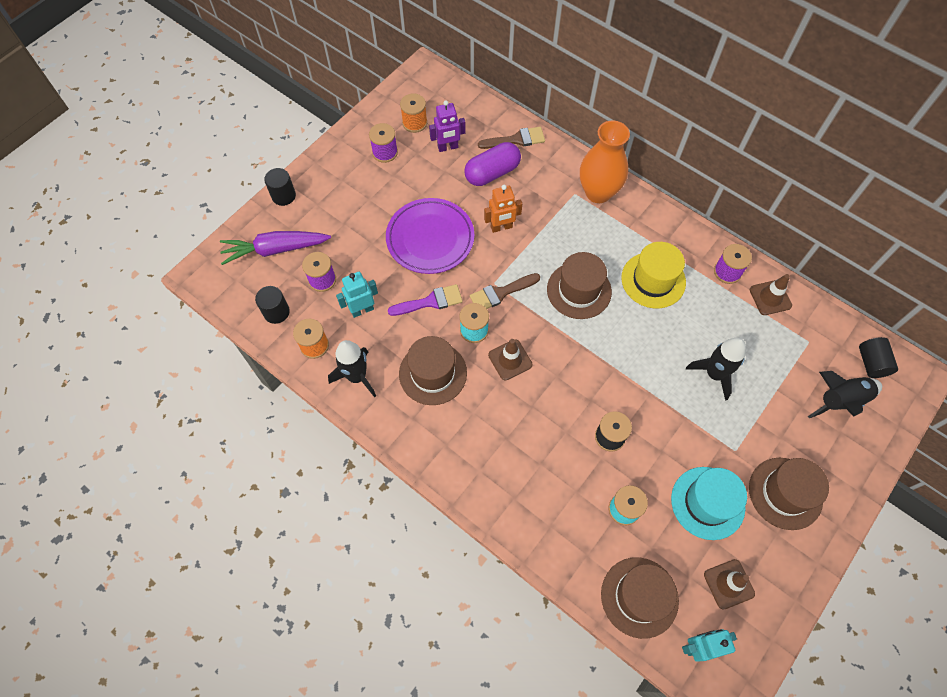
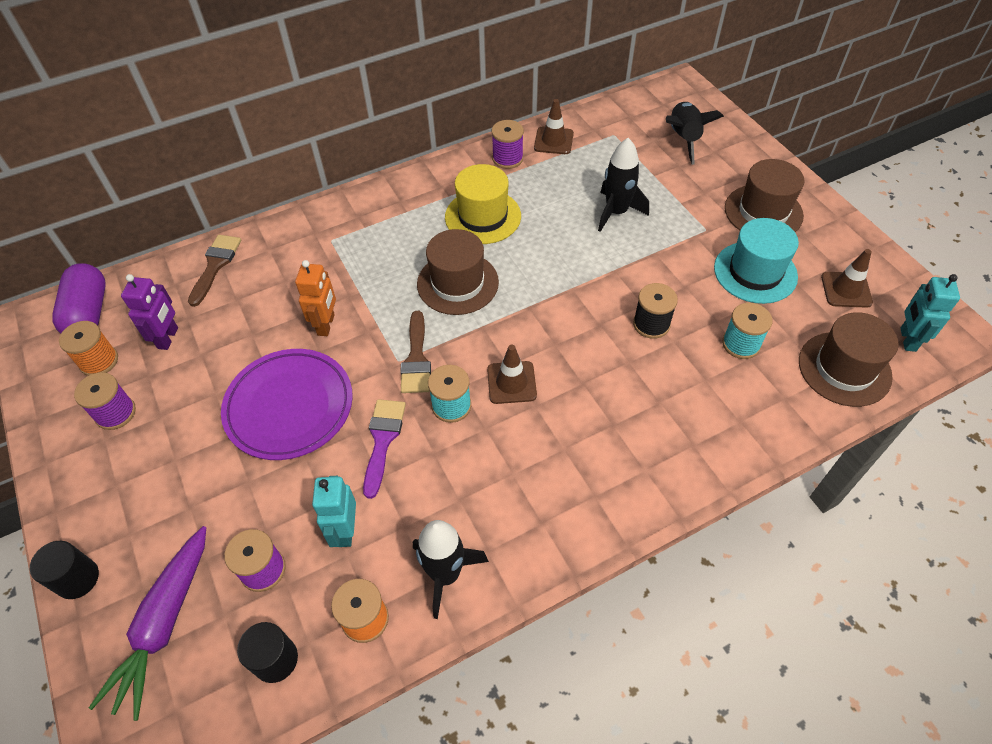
camera: 65 degrees left, 10 degrees down
(433, 373) = (488, 475): brown hat -> none
(492, 173) = (243, 306): purple capsule -> purple capsule (89, 313)
(598, 192) = (344, 219): orange vase -> none
(871, 363) = (655, 105): black cylinder -> none

